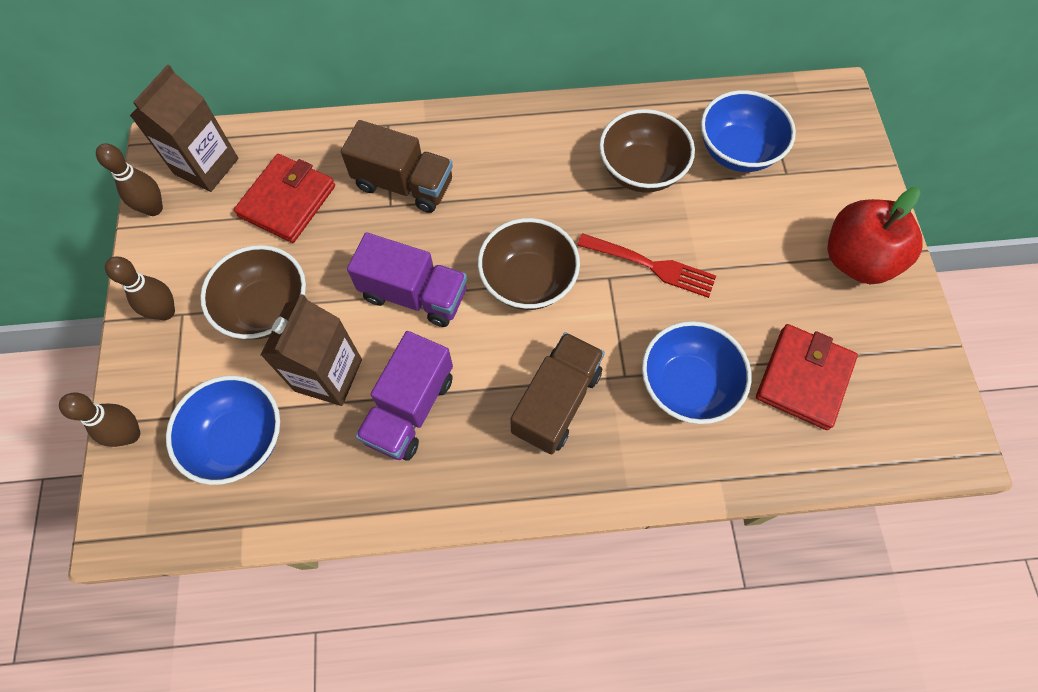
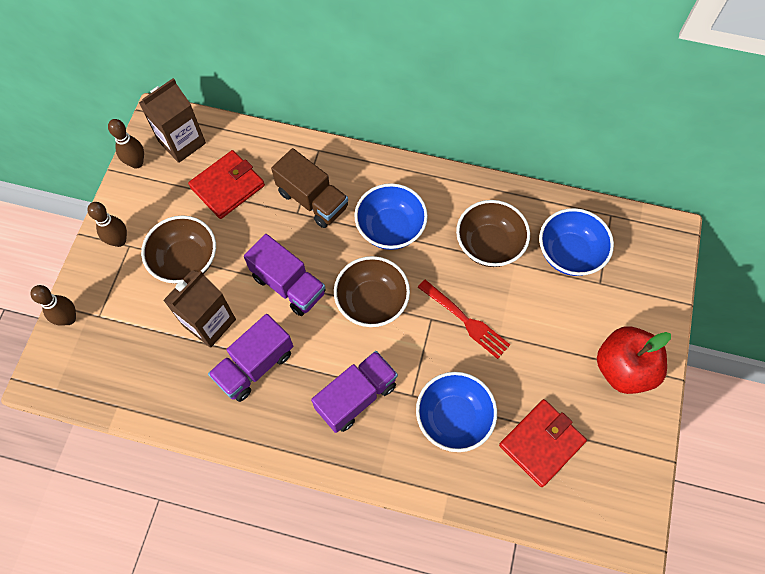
camera: 20 degrees right, 0 degrees up
(239, 440) = (136, 347): blue bowl -> blue bowl (390, 228)
(556, 401) = (356, 396): brown truck -> purple truck

